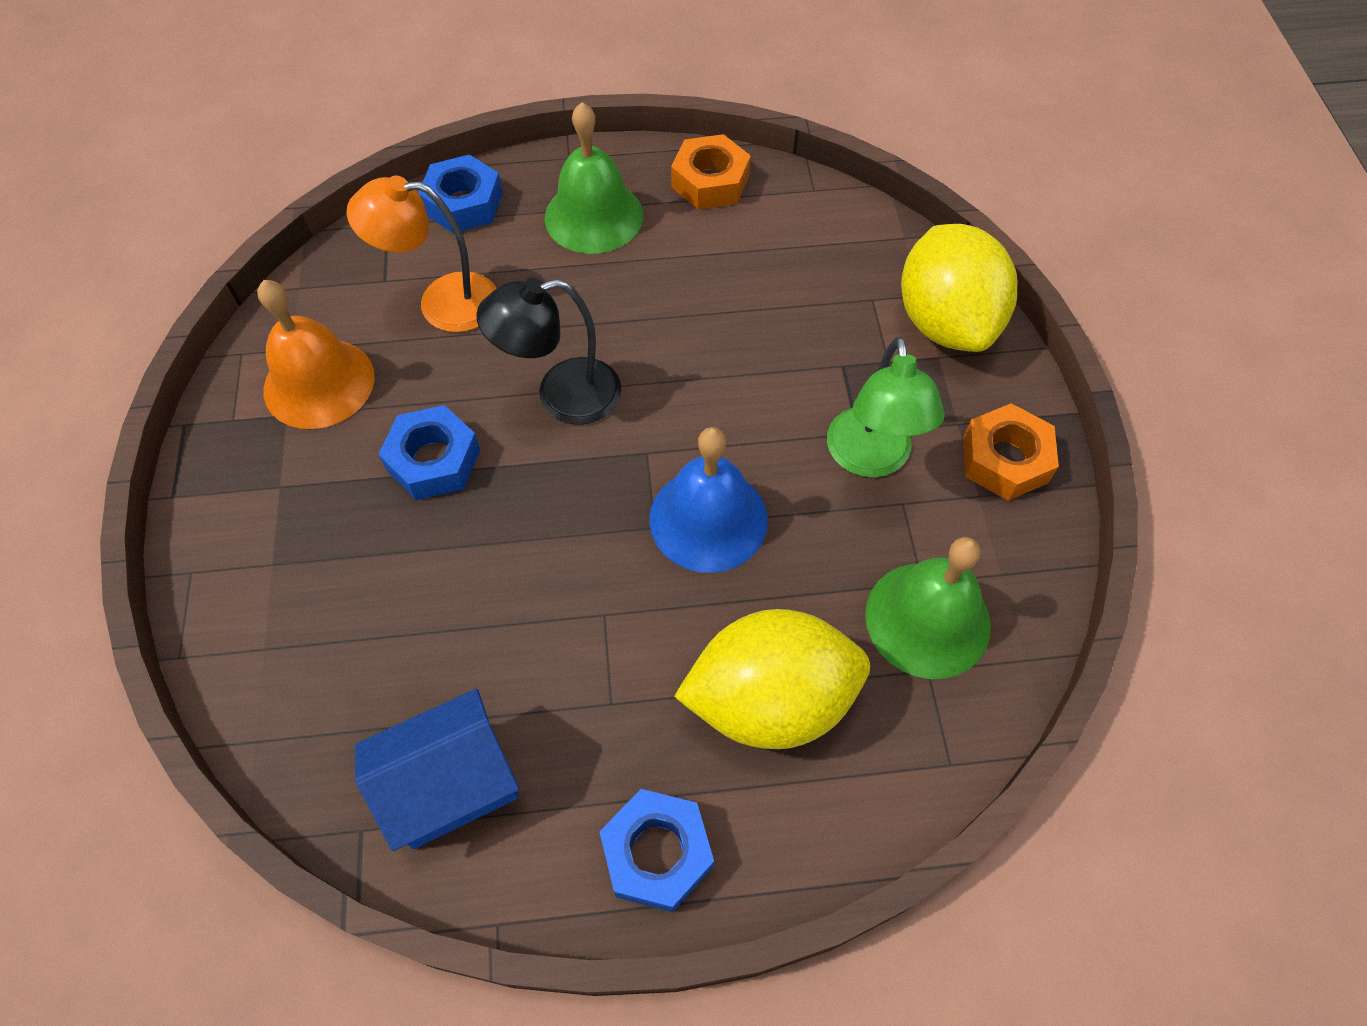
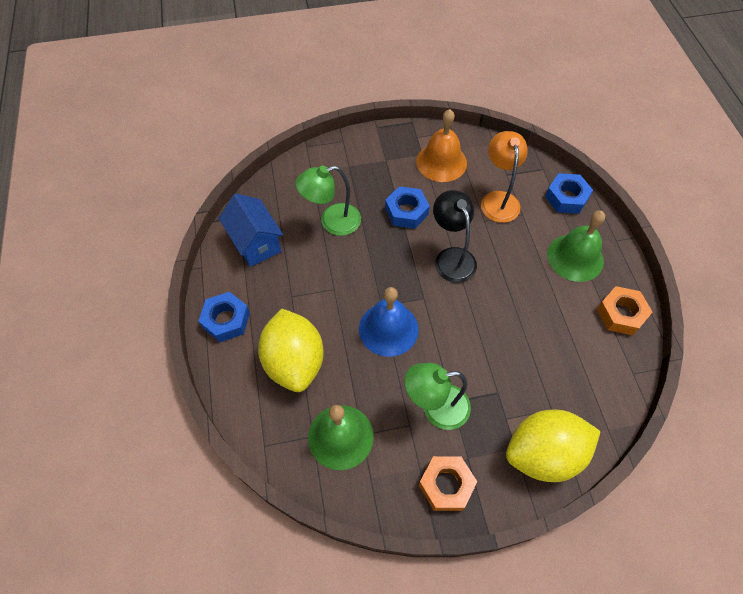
camera: 85 degrees right, 0 degrees up
(427, 608) = (332, 222): none -> green lamp

